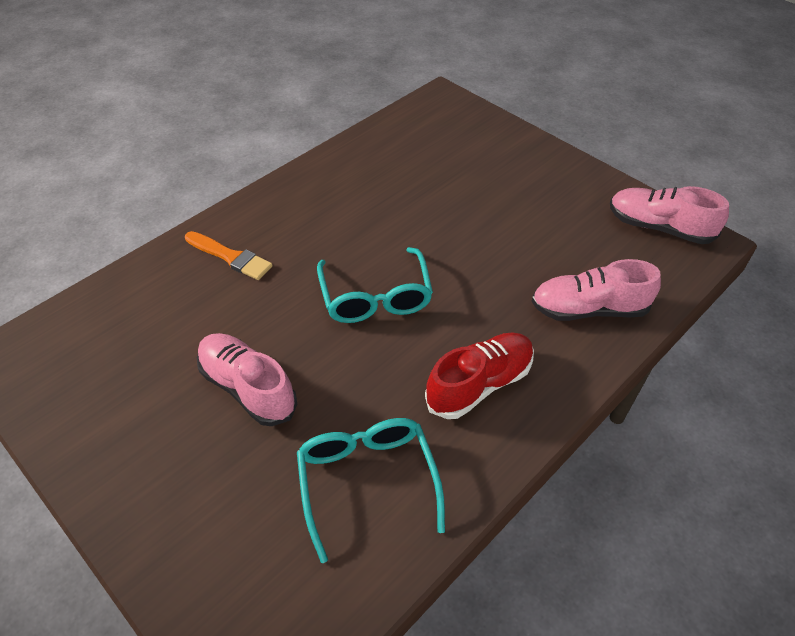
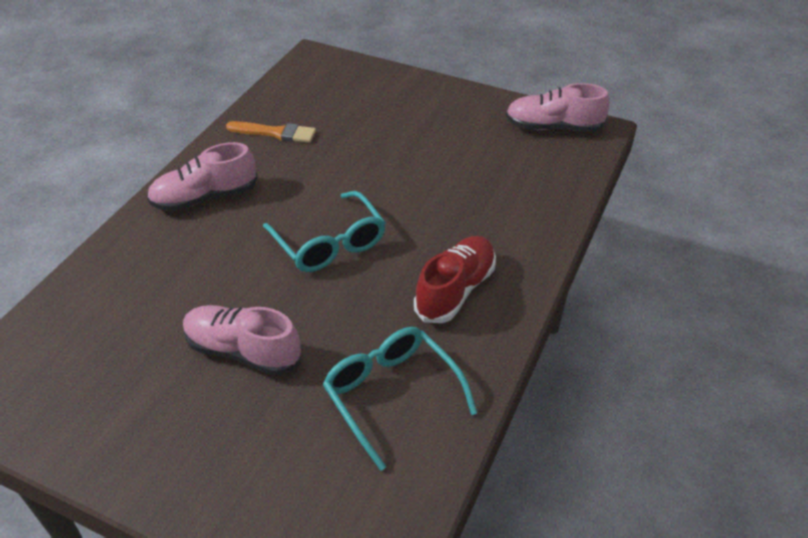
camera: 20 degrees left, 5 degrees down
(230, 257) = (169, 243): orange brush -> orange brush (275, 133)
(588, 309) = (522, 206): pink shoe -> pink shoe (205, 198)

